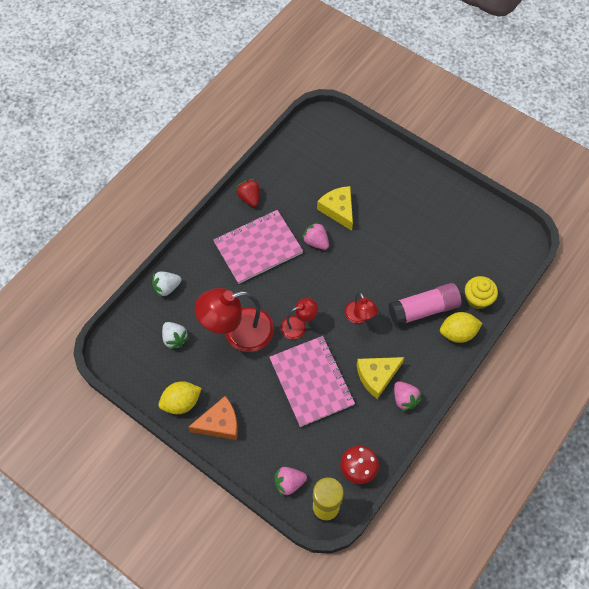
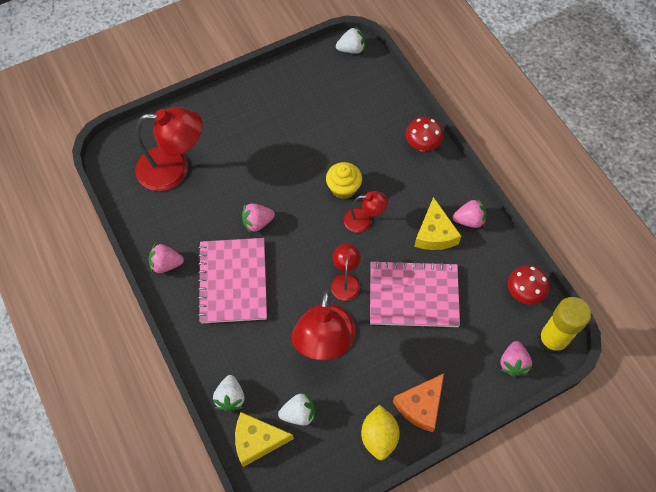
camera: 65 degrees left, 0 degrees up
(219, 423) = (420, 405): orange cheese -> orange cheese turned 150 degrees counterclockwise
(249, 198) = (166, 264): red strawberry -> pink strawberry
(330, 165) = (174, 169): none -> red lamp
(338, 210) = (232, 185): yellow cheese -> yellow cheese (257, 440)
(423, 309) = (383, 162): pink glue stick -> none
(458, 333) = (422, 145): yellow lemon -> red mushroom
(477, 299) = (395, 113): yellow cupcake -> yellow cupcake (343, 188)
(522, 238) = (351, 49): none -> white strawberry

